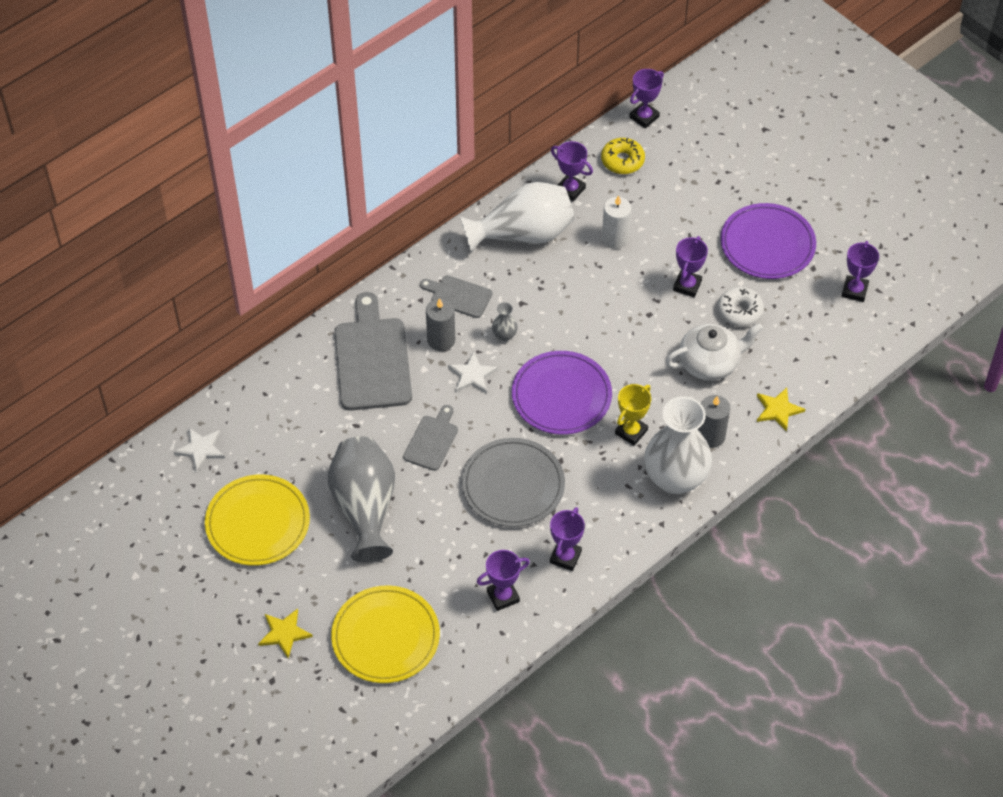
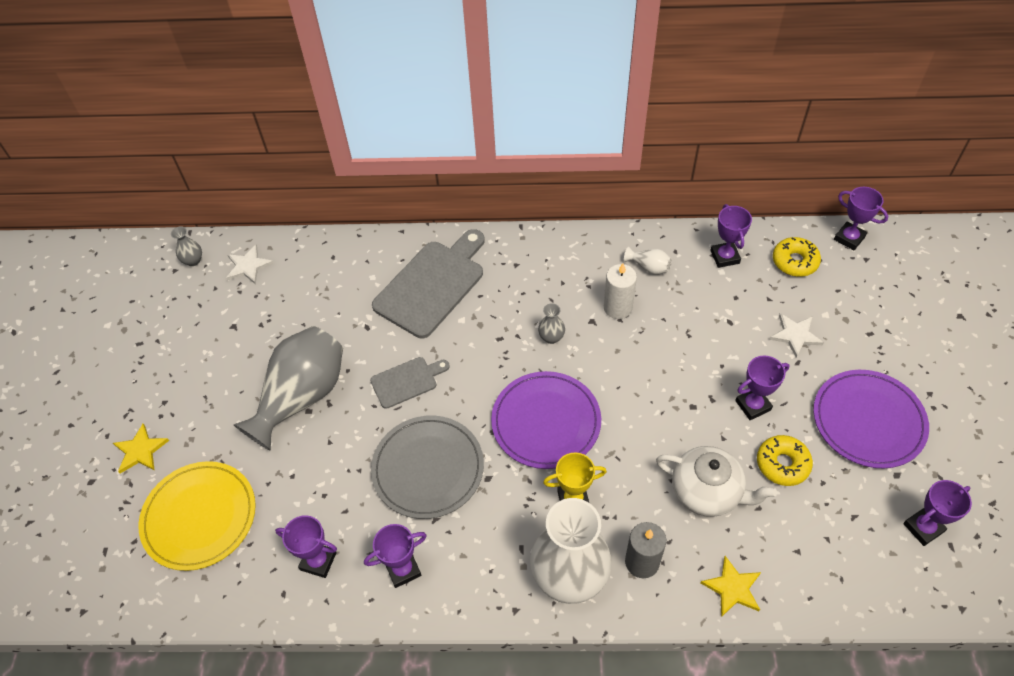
camera: 45 degrees right, 0 degrees up
(146, 478) = (193, 260): none -> grey vase
(258, 523) = (221, 349): yellow plate -> none
(441, 340) = (498, 306): grey candle -> none
(458, 296) = (547, 281): grey cutting board -> none
(472, 375) = (492, 351): white star -> white star (795, 335)
(523, 234) = (649, 267): white vase -> white vase, size x0.40
(615, 238) = (725, 321): white candle -> white candle (617, 307)
(644, 117) = (849, 238): purple trophy -> purple trophy turned 45 degrees clockwise
(740, 311) = (782, 464): white donut -> yellow donut

